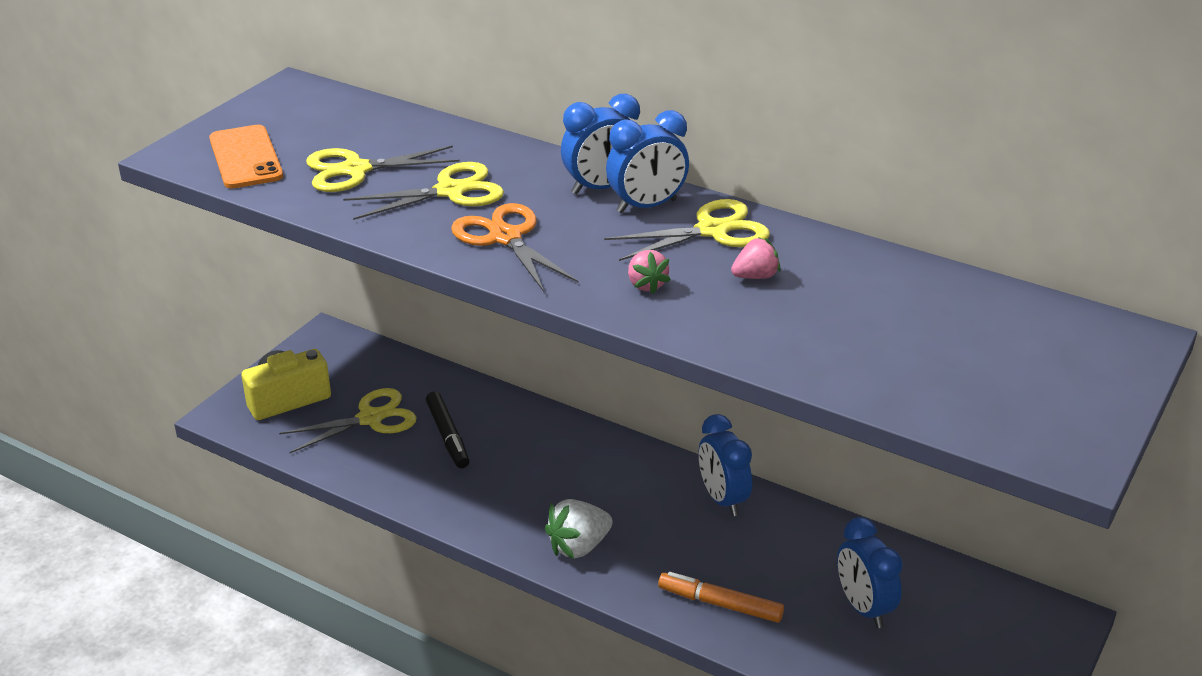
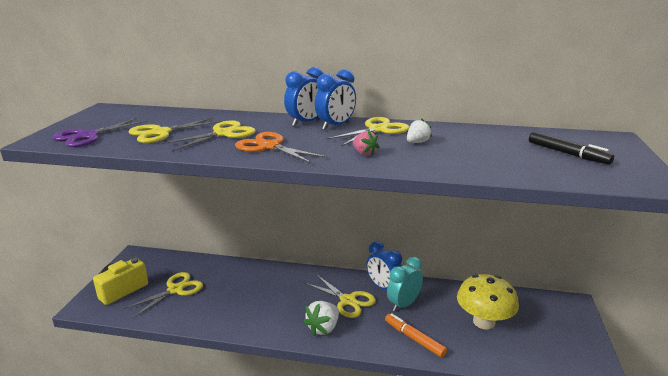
camera: 20 degrees left, 10 degrees down
(245, 158) = (88, 136): orange phone -> purple scissors
(448, 436) = (224, 289): black marker -> black marker (567, 154)
(645, 509) = (348, 300): none -> yellow scissors
(720, 604) = (414, 339): orange marker -> orange marker turned 45 degrees clockwise
(739, 540) = (403, 304): none -> turquoise clock
(755, 276) = (417, 142): pink strawberry -> white strawberry
(863, 608) = (484, 322): blue clock -> yellow mushroom

